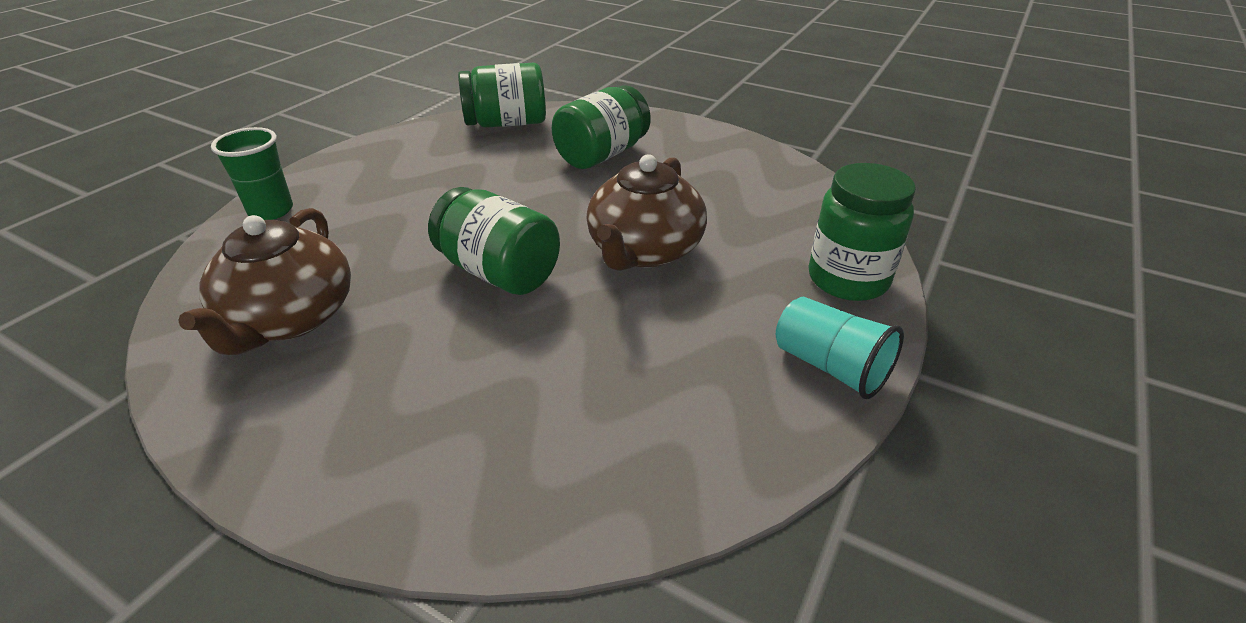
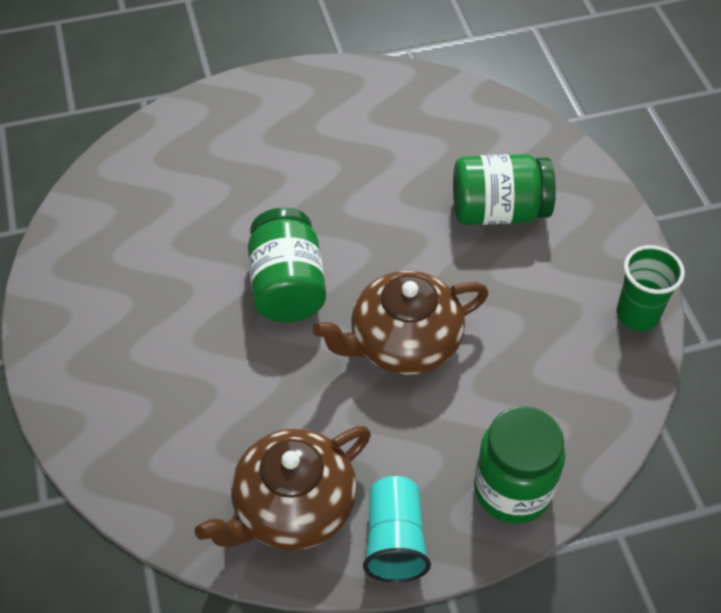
camera: 45 degrees right, 15 degrees up
(271, 211) = (208, 112): green cup -> green cup (637, 315)
(290, 318) = (138, 233): brown teapot -> brown teapot (292, 507)
(506, 123) = (467, 114): green jar -> none

